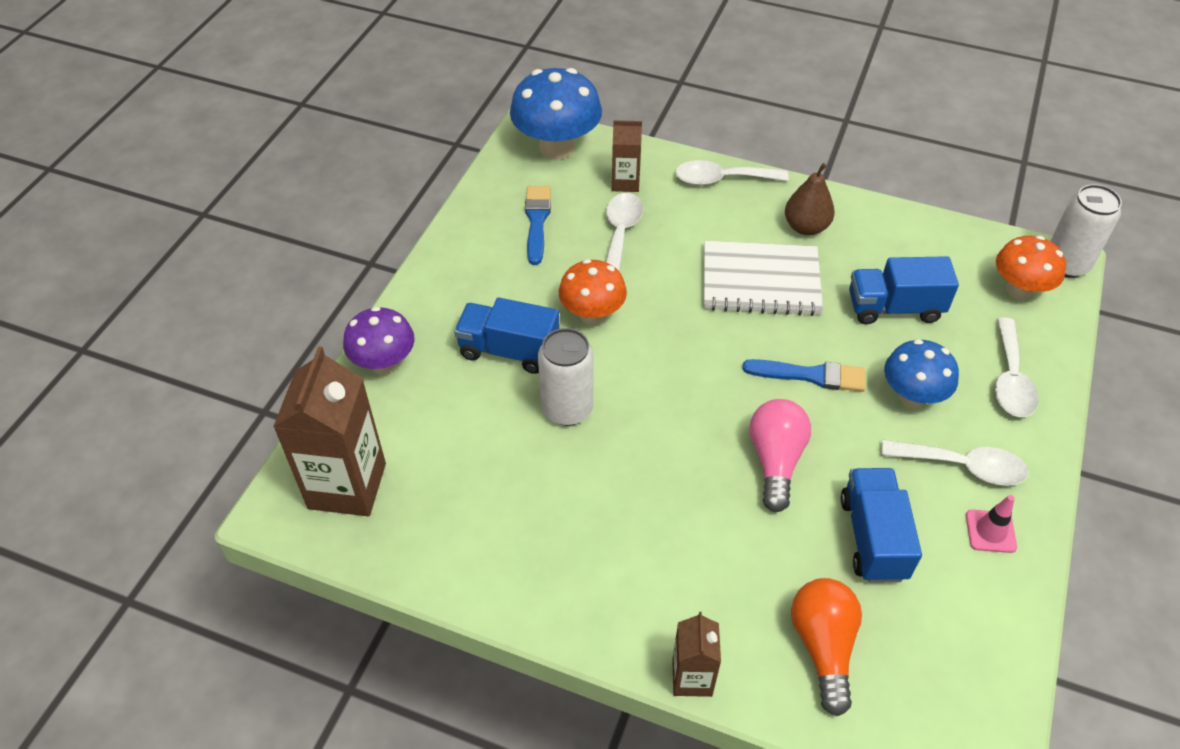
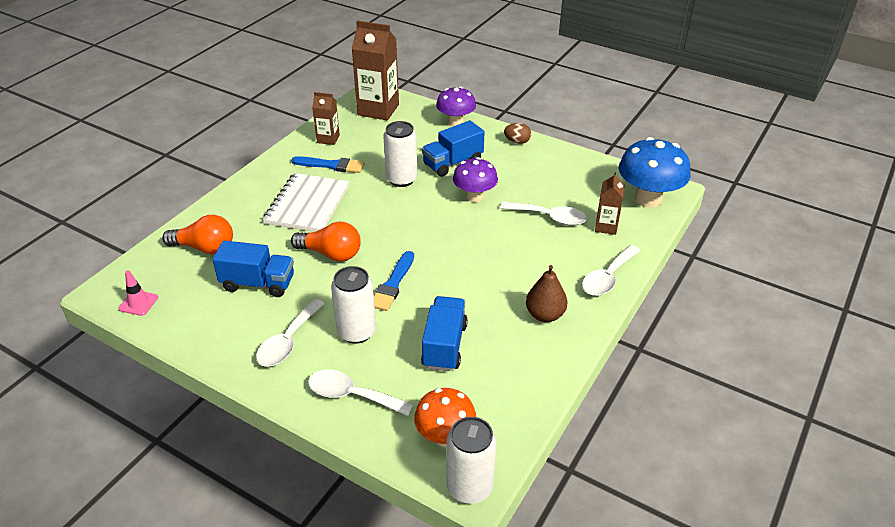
camera: 100 degrees right, 10 degrees down
(437, 281) = (517, 142): none -> brown egg
(509, 351) = (453, 163): blue truck -> blue truck turned 150 degrees counterclockwise
(537, 221) = (567, 183): blue brush -> blue brush (331, 165)
(592, 314) = (474, 196): orange mushroom -> purple mushroom
(692, 677) = (217, 200): brown carton -> brown carton (328, 139)
(722, 179) = (607, 278): white spoon -> white spoon turned 150 degrees counterclockwise
(760, 281) = (489, 277): white notebook -> white notebook (307, 205)
(775, 461) = (331, 254): pink light bulb -> orange light bulb
(912, 396) = (356, 332): blue mushroom -> white can
(990, 531) = (234, 340): pink traffic cone -> pink traffic cone (138, 303)

